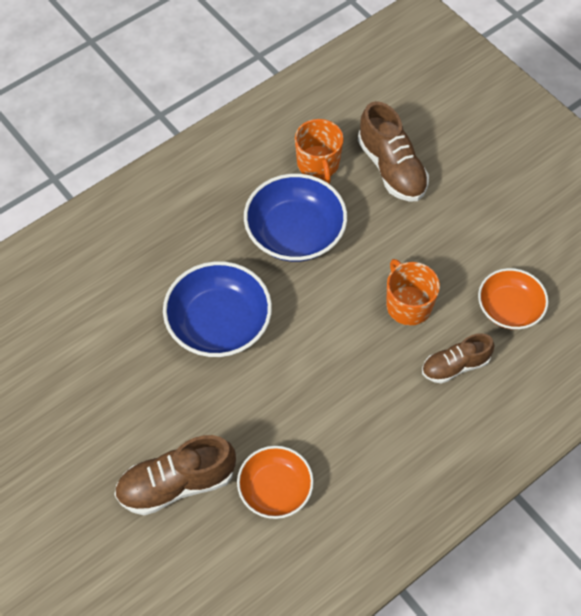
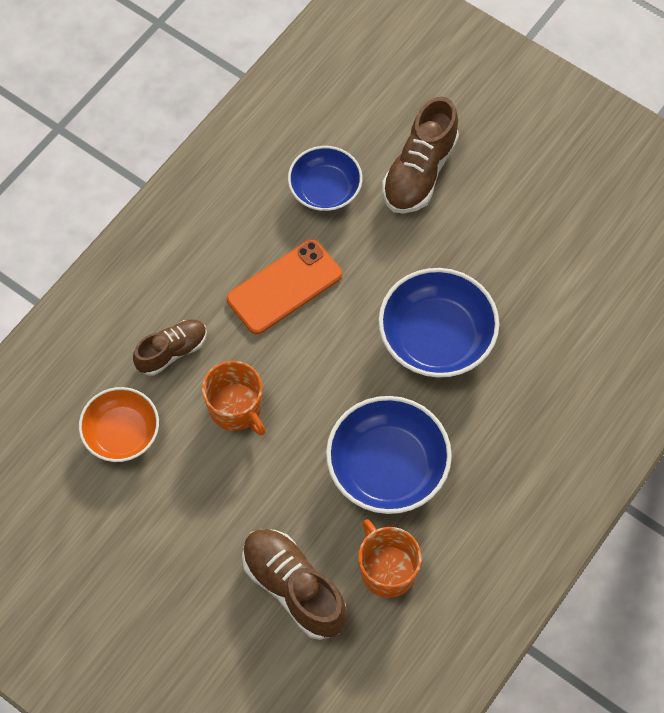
camera: 165 degrees right, 5 degrees up
(177, 484) = (419, 172): brown shoe -> brown shoe turned 150 degrees clockwise
(275, 489) = (325, 189): orange bowl -> blue bowl
(340, 400) = (284, 287): none -> orange phone

